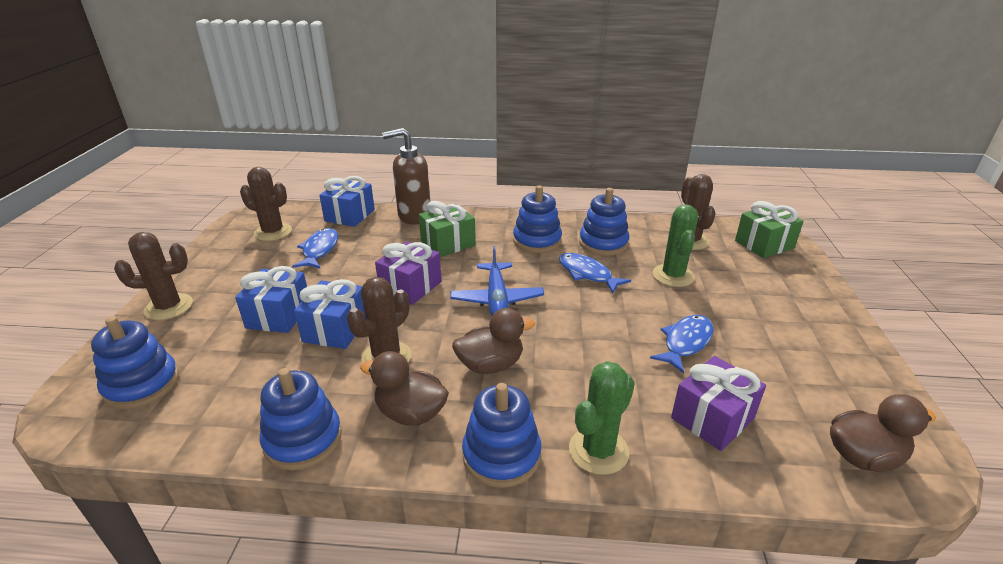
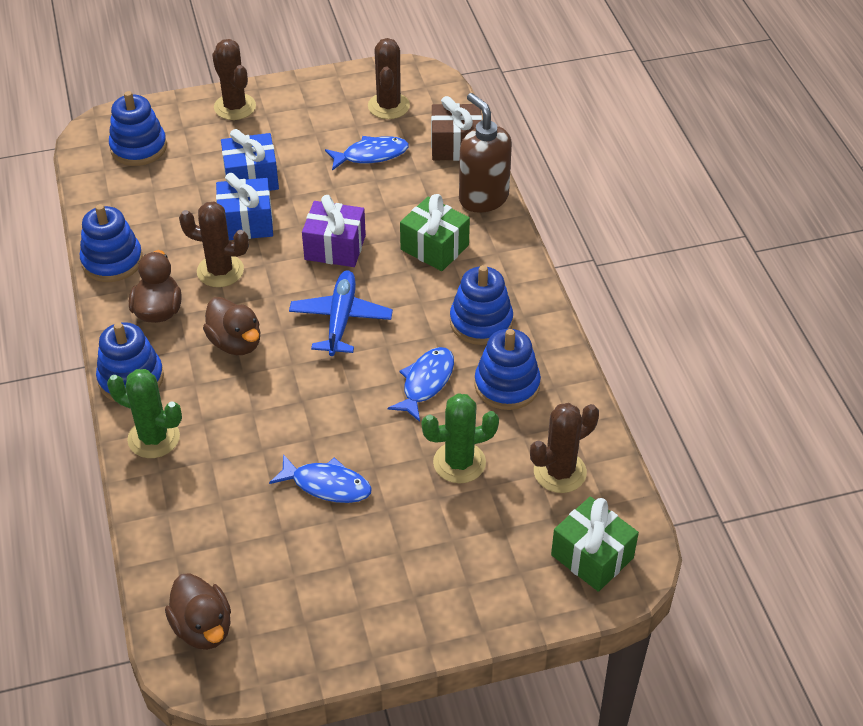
camera: 70 degrees right, 15 degrees up
(350, 215) = (456, 146): blue gift -> brown gift
(497, 300) = (340, 319): blue plane -> blue plane turned 120 degrees clockwise
(712, 418) = (218, 513): purple gift -> none

